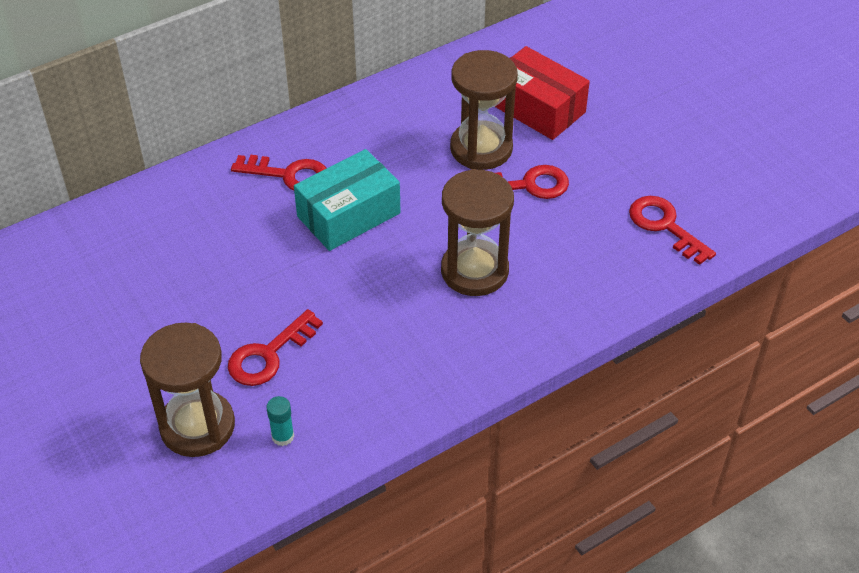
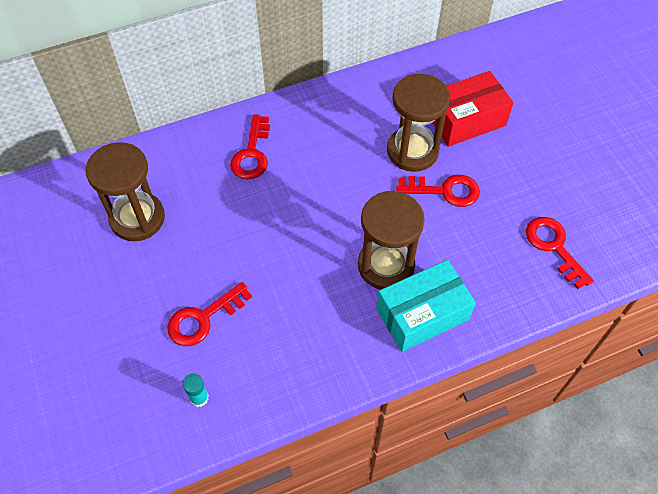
camera: 10 degrees right, 10 degrees up
(197, 426) = (133, 376): brown hourglass -> brown hourglass (137, 218)
(288, 175) = (252, 153): red key -> red key turned 75 degrees clockwise
(348, 215) = (293, 197): turquoise box -> turquoise box (422, 314)
(537, 108) = (466, 120): red box -> red box turned 75 degrees counterclockwise

